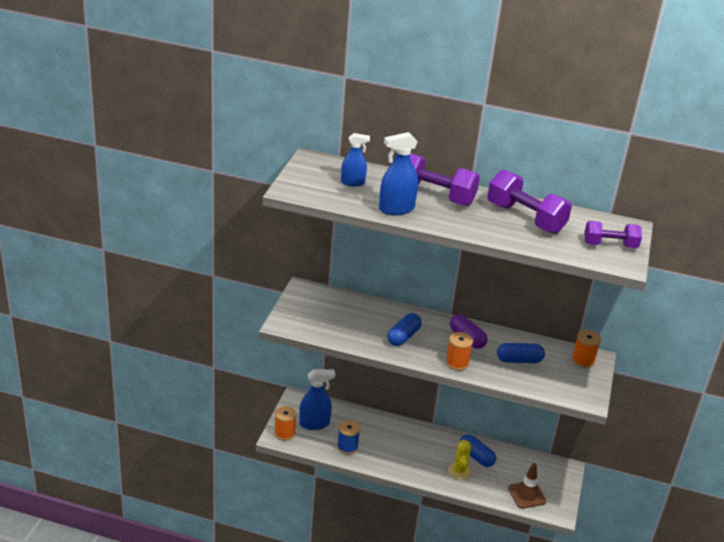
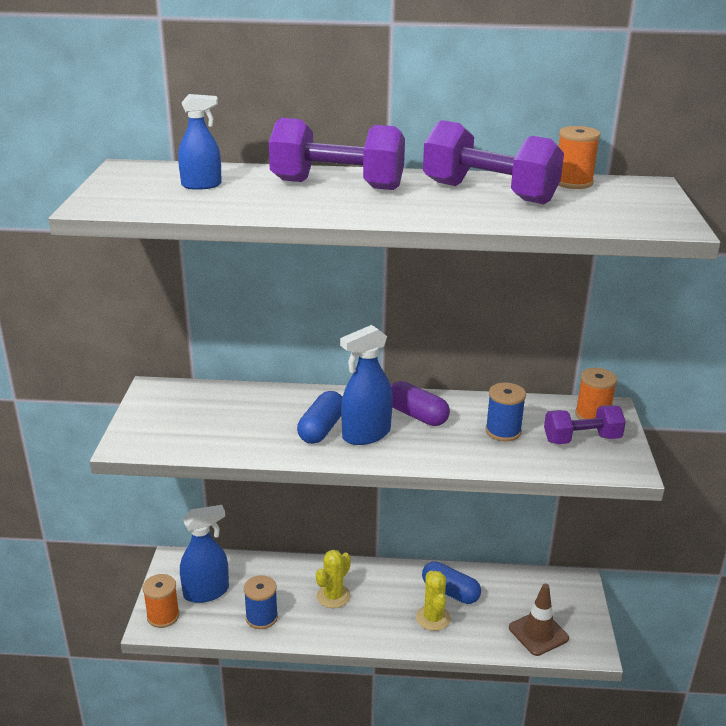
camera: 10 degrees left, 5 degrees down
(396, 209) = (281, 206): blue spray bottle -> blue spray bottle (366, 434)
(397, 443) = (333, 596): none -> yellow cactus
(457, 363) = (413, 452): orange spool -> orange spool (573, 182)
(519, 360) = (503, 431): blue capsule -> blue spool
(610, 245) = (634, 207): purple dumbbell -> purple dumbbell (582, 439)

